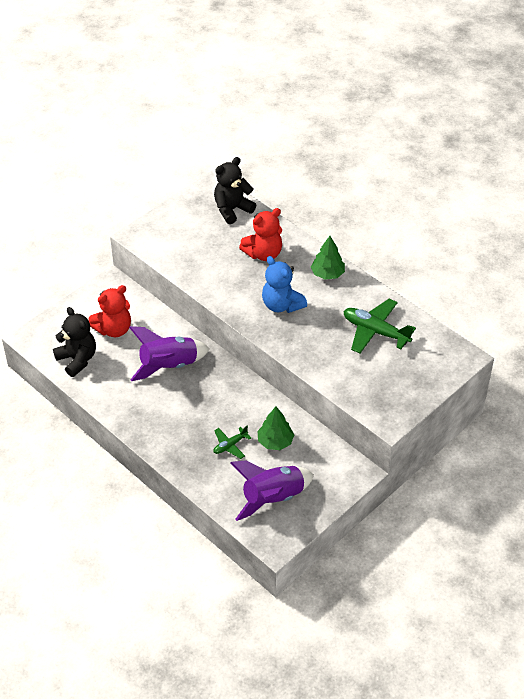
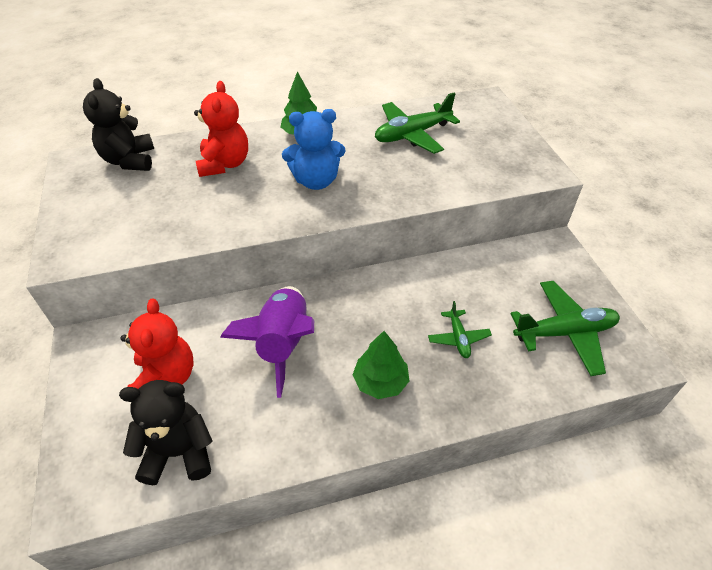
camera: 60 degrees left, 0 degrees up
(273, 498) = (564, 332): purple rocket -> green plane
(275, 441) = (476, 293): green tree -> green tree (380, 382)

